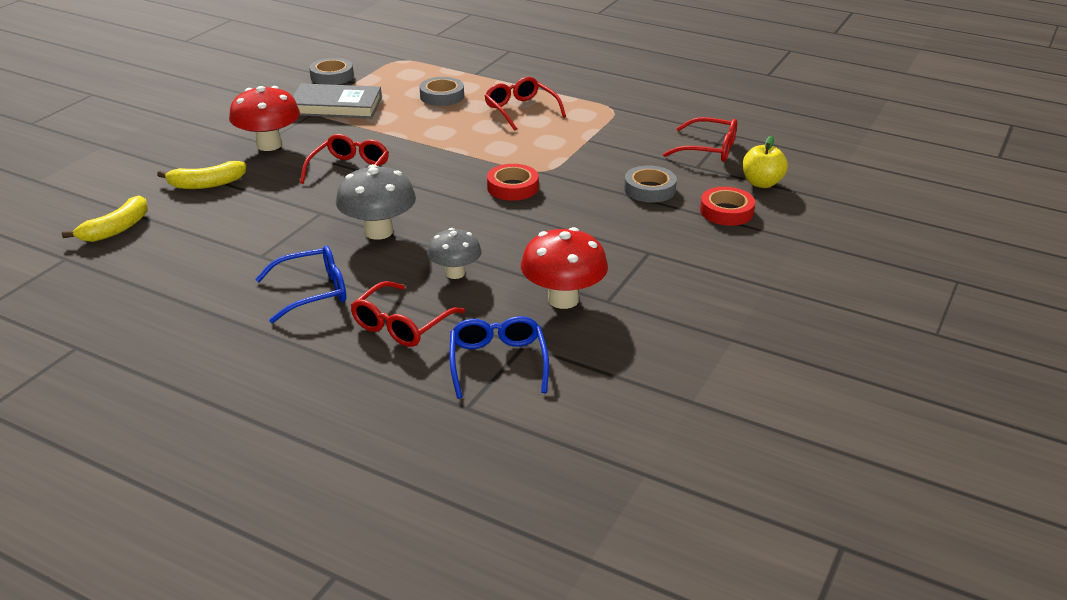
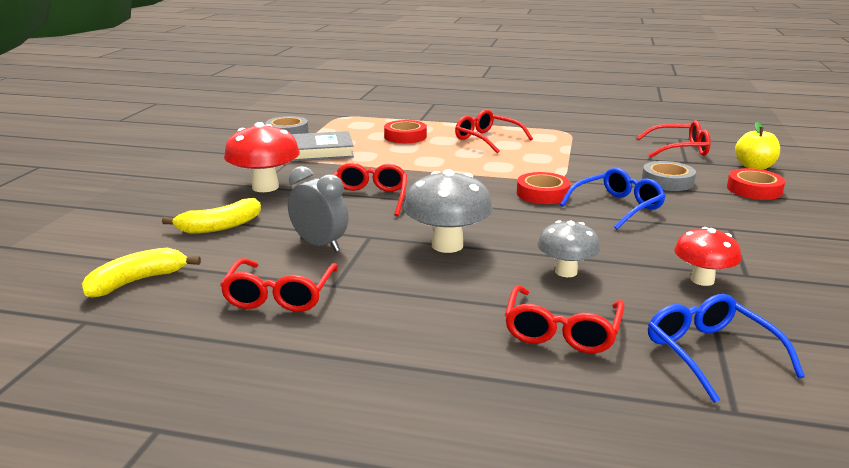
camera: 15 degrees left, 10 degrees down
(116, 229) = (137, 281): yellow banana -> yellow banana turned 150 degrees counterclockwise
(213, 259) = (280, 295): none -> red glasses
(274, 215) = (320, 245): none -> grey clock
(312, 292) = (427, 312): blue glasses -> blue glasses (617, 207)
(442, 96) = (405, 136): grey tape -> red tape
(563, 299) = (702, 280): red mushroom -> red mushroom, size x0.65

